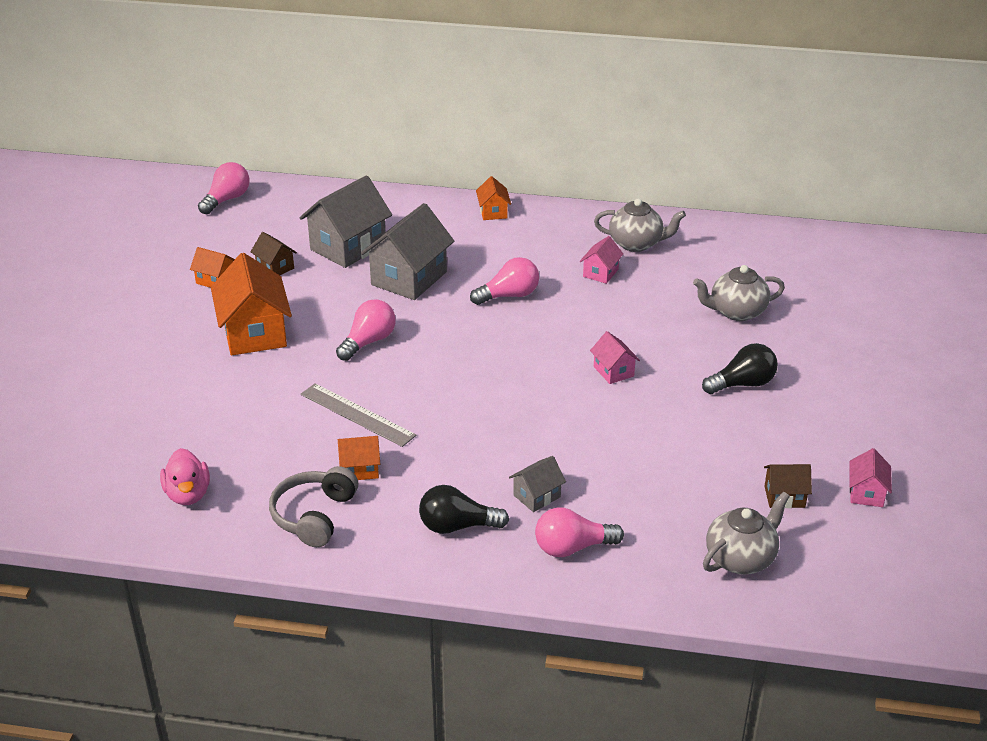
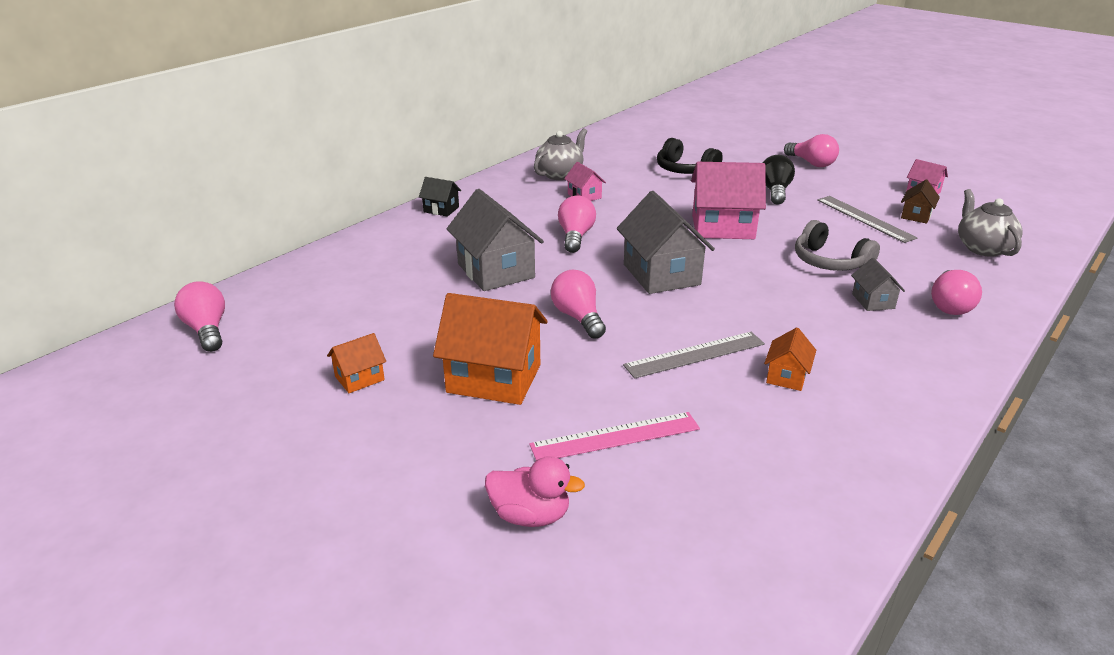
camera: 60 degrees left, 5 degrees down
(188, 494) = (769, 505): pink duck -> pink duck (530, 515)
(221, 407) = (615, 437): none -> pink ruler
(275, 267) = (384, 334): brown house -> none
(314, 516) = (851, 423): grey headphones -> grey headphones (829, 262)
(348, 247) = (403, 286): grey house -> grey house (661, 274)
(457, 526) = (900, 348): black light bulb -> none
(493, 212) = (441, 209): orange house -> black house
(613, 371) = (723, 227): pink house -> pink house, size x2.01
(735, 460) = (865, 218): none -> grey ruler
(736, 312) = (685, 170): grey teapot -> black headphones
(861, 392) = (811, 163): none -> pink light bulb

